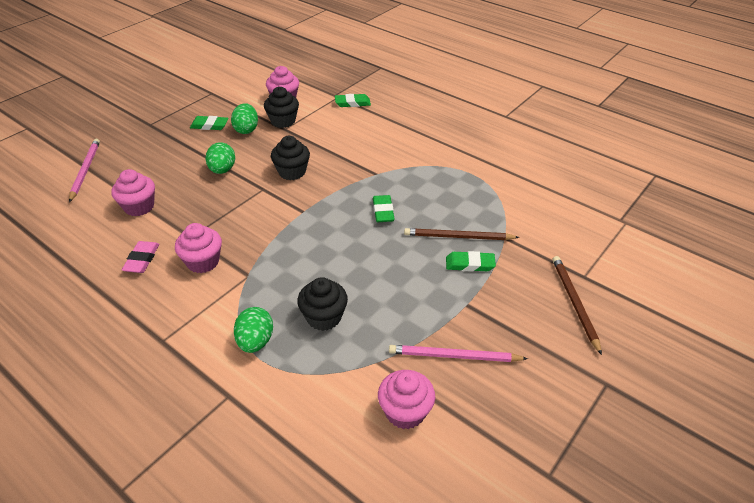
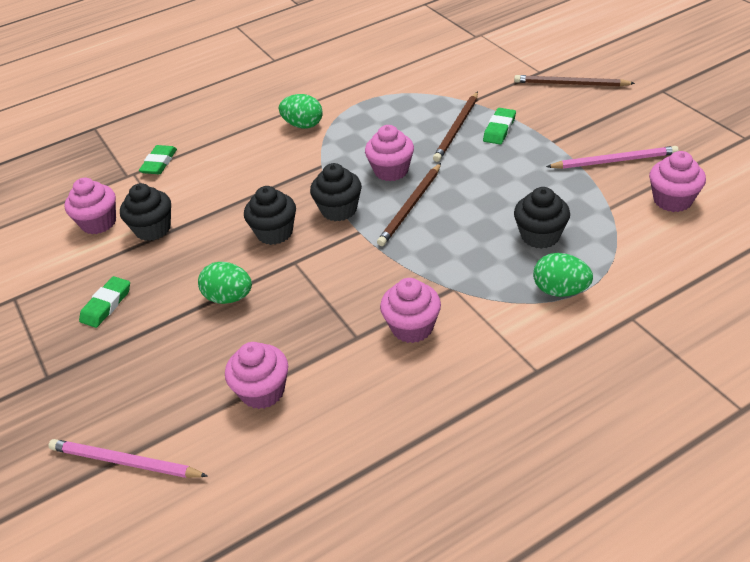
camera: 65 degrees left, 0 degrees up
(142, 259) = (381, 389): pink eraser -> none
(246, 129) = (146, 266): green egg -> green egg (303, 125)
(326, 195) = (339, 210): none -> black cupcake
(340, 232) = (410, 206): none -> brown pencil
(383, 211) = (391, 171): green eraser -> pink cupcake
(454, 356) = (614, 161): pink pencil -> pink pencil turned 120 degrees counterclockwise

